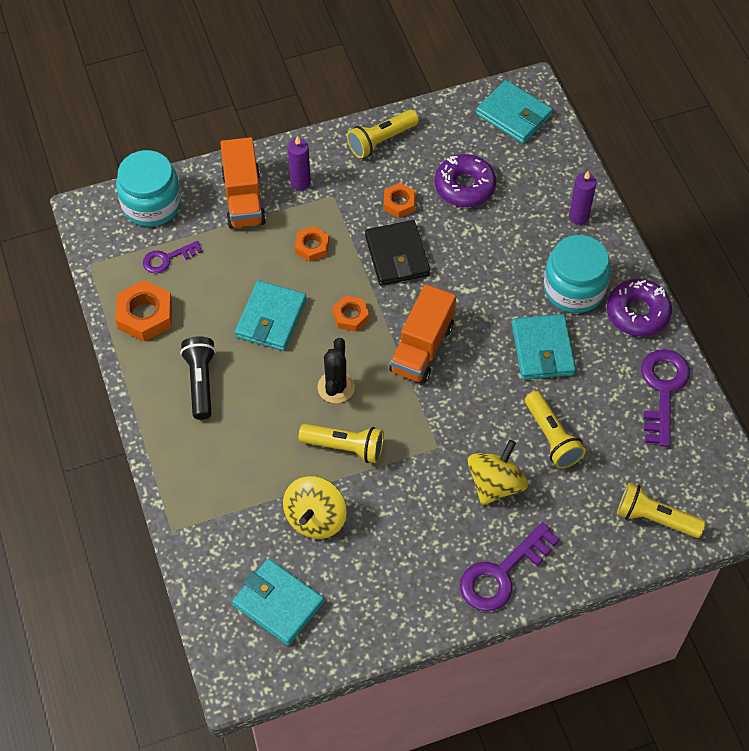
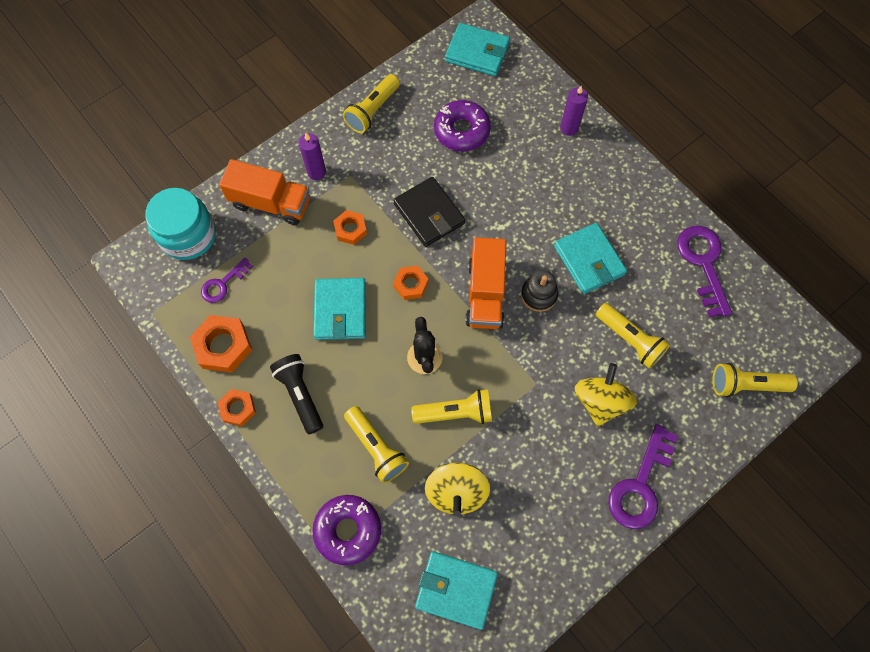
camera: 20 degrees left, 10 degrees up
(243, 198) = (271, 203): orange truck -> orange truck turned 45 degrees counterclockwise
(254, 453) = (376, 447): none -> yellow flashlight
(399, 203) = (411, 164): orange nut -> orange nut (238, 408)
(476, 366) = (539, 295): none -> black stacking toy
(574, 289) = (592, 195): turquoise jar -> none
(637, 313) = (653, 200): purple donut -> purple donut (348, 530)

